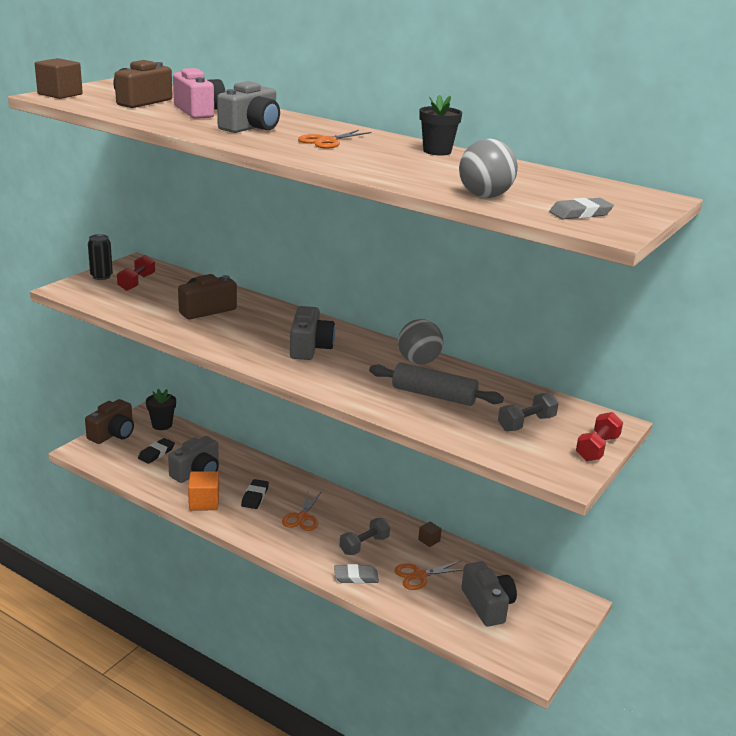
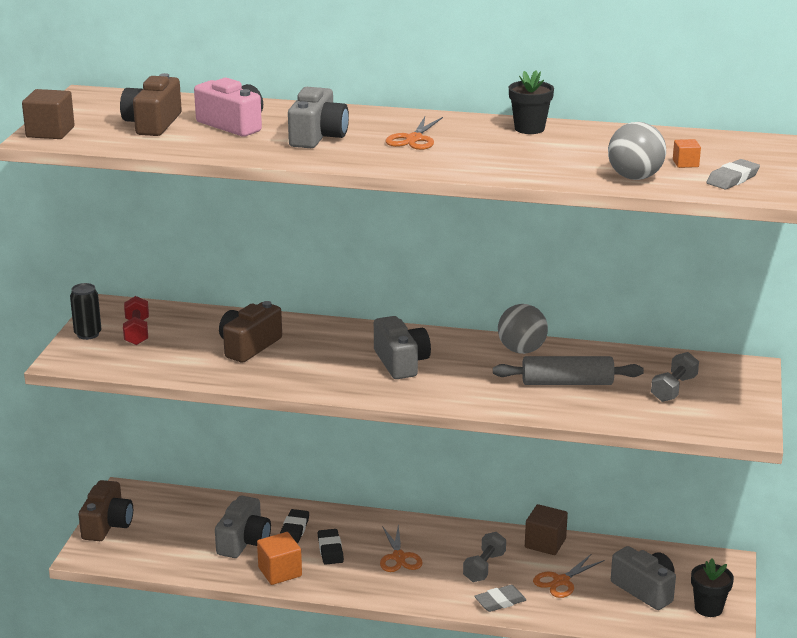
camera: 20 degrees left, 0 degrees up
(156, 453) = (178, 533): black eraser -> black eraser (294, 529)
(162, 425) = (156, 499): black flower pot -> black flower pot (708, 608)
(429, 540) = (545, 543): brown cube -> brown cube, size x1.83
(548, 196) = (685, 163): none -> orange cube
(597, 448) = (753, 396): red dumbbell -> none

